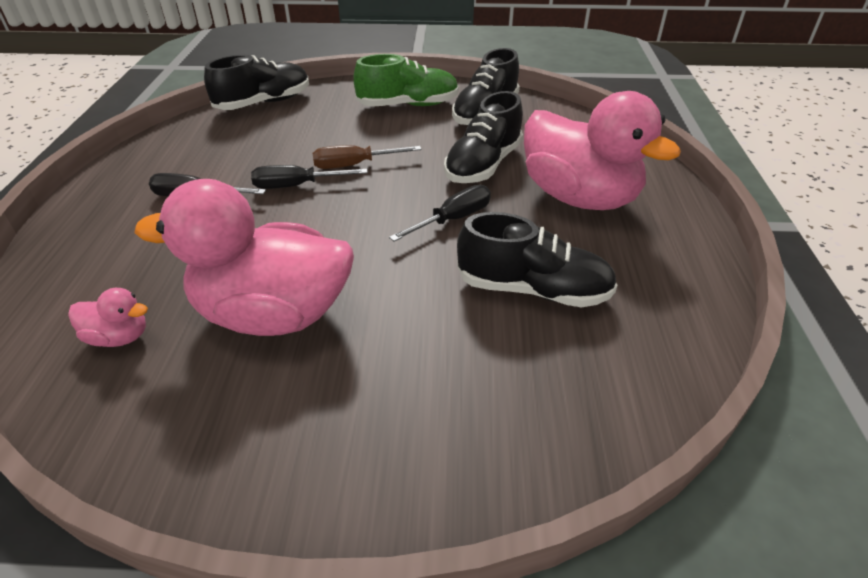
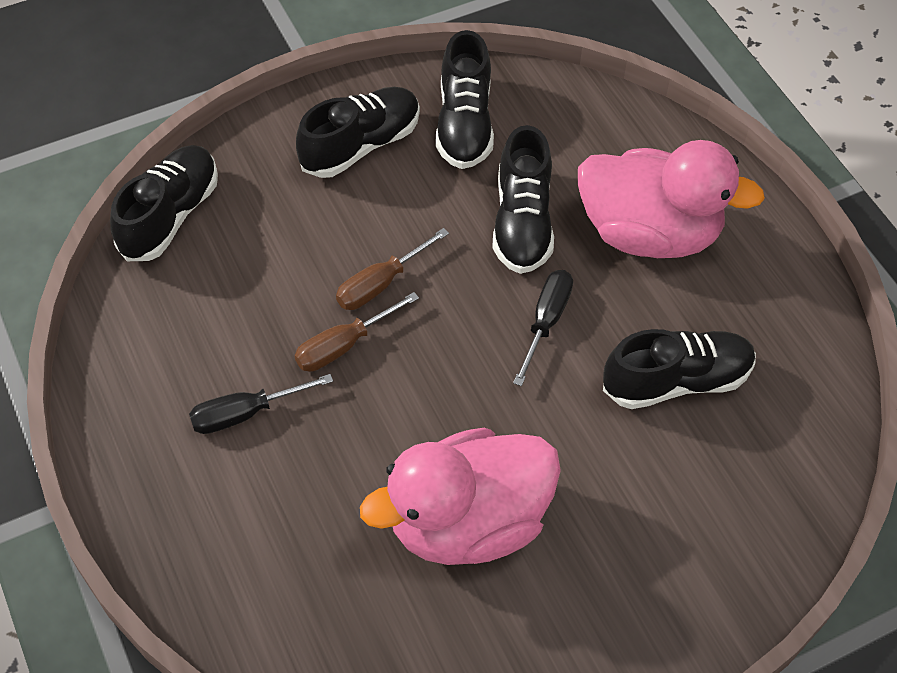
camera: 30 degrees left, 15 degrees up
(119, 337) = (348, 616): pink duck -> none
(296, 186) = (343, 345): black screwdriver -> brown screwdriver
(408, 105) = (360, 145): green shoe -> black shoe

